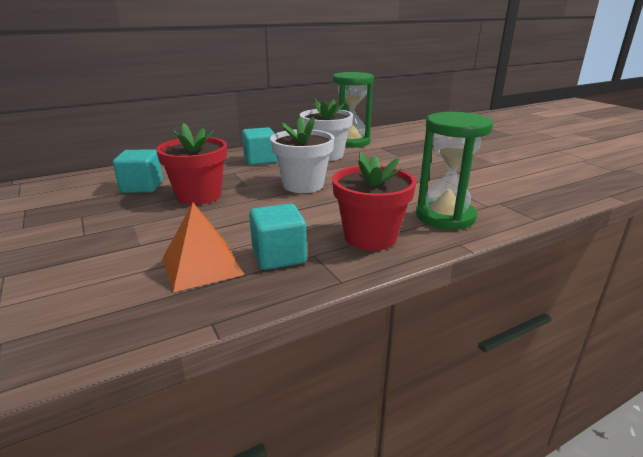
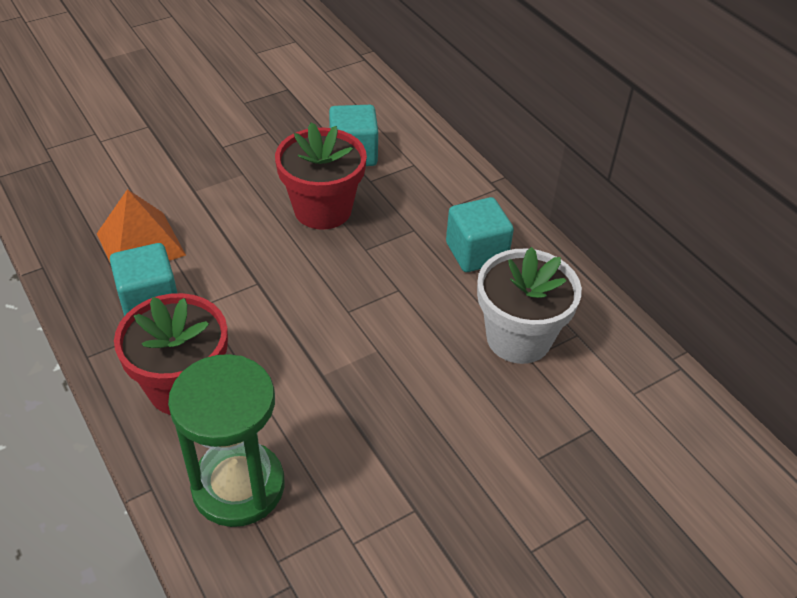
camera: 85 degrees right, 20 degrees up
(303, 185) = (365, 312): white flower pot -> none
(351, 142) = (615, 378): green hourglass -> none

